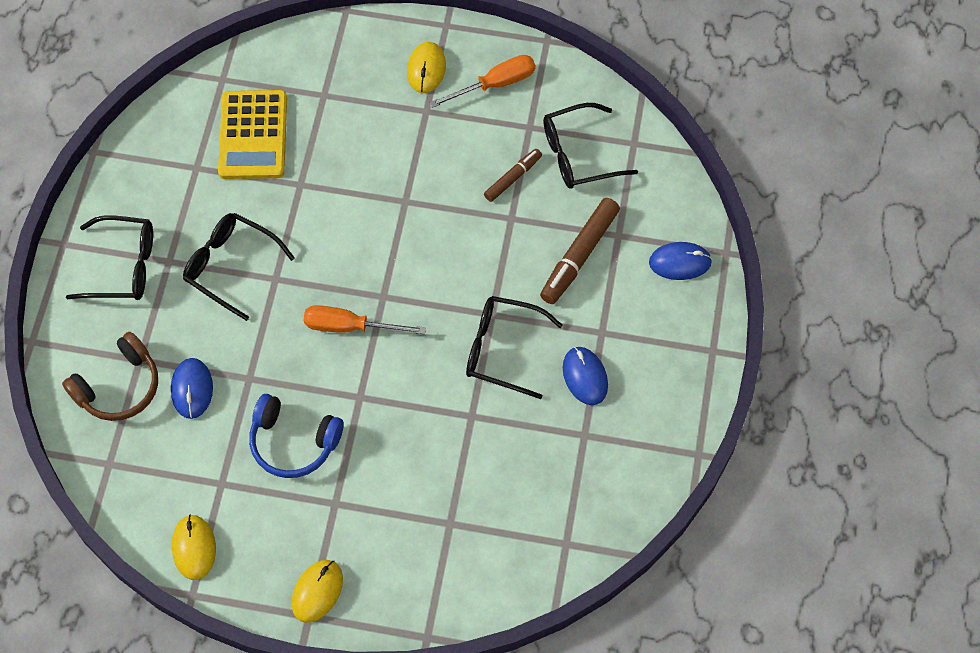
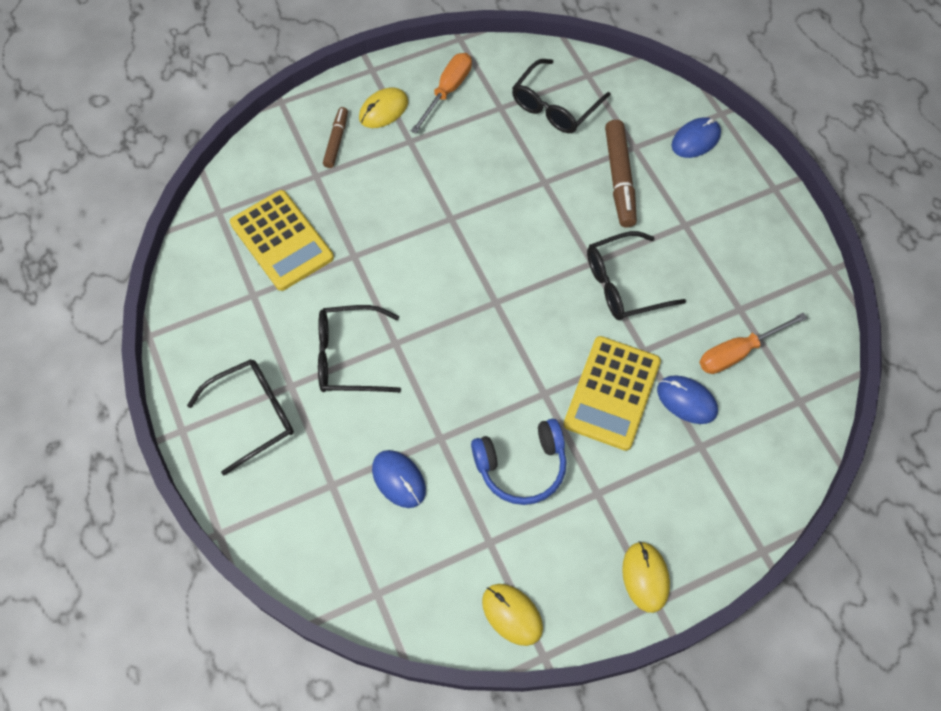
camera: 35 degrees left, 0 degrees up
(119, 387) = (332, 520): brown headphones -> none
(350, 326) = (489, 342): orange screwdriver -> orange screwdriver (738, 352)
(414, 433) = (612, 393): none -> yellow calculator
(426, 69) = (383, 110): yellow mouse -> yellow mouse turned 75 degrees clockwise
(512, 178) = (520, 152): brown marker -> brown marker (336, 141)
(585, 377) = (702, 265): blue mouse -> blue mouse (686, 400)

